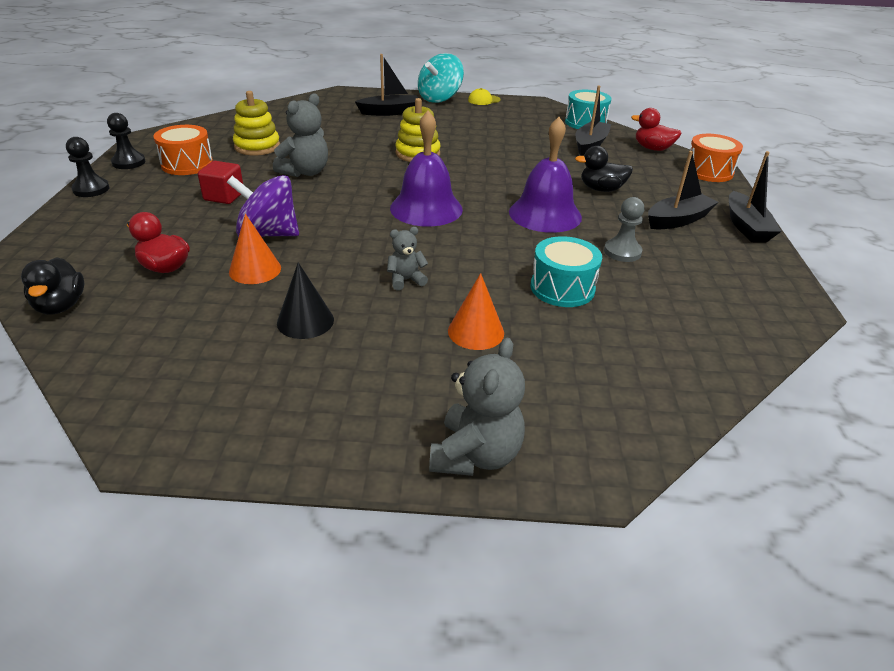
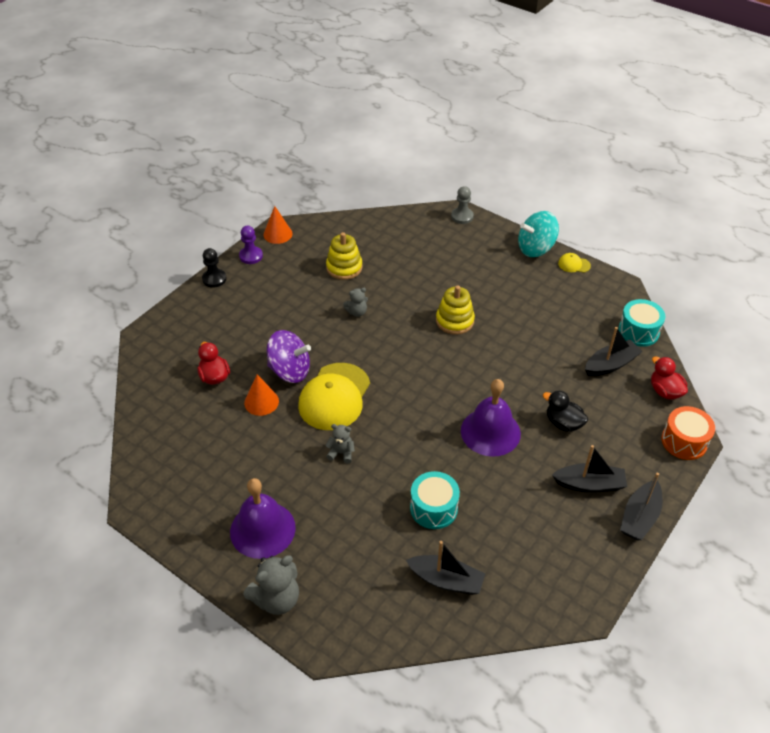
camera: 35 degrees right, 10 degrees up
(61, 306) = (148, 386): black duck -> none
(128, 162) = (251, 256): black pawn -> purple pawn
(187, 164) = (285, 272): orange drum -> none
(224, 196) = (287, 319): red cube -> none
(268, 234) = (290, 371): purple spinning top -> purple spinning top turned 150 degrees clockwise
(305, 172) = (357, 312): grey teddy bear -> grey teddy bear, size x0.57
(305, 321) = (260, 460): black cone -> none
(347, 238) = (334, 397): none -> yellow cap
(390, 112) = (476, 255): black boat -> black boat (446, 580)
(426, 208) = (409, 388): purple bell -> purple bell (262, 529)
(476, 332) = (347, 516): orange cone -> orange cone (277, 234)
(622, 252) = (509, 496): grey pawn -> grey pawn (462, 216)

